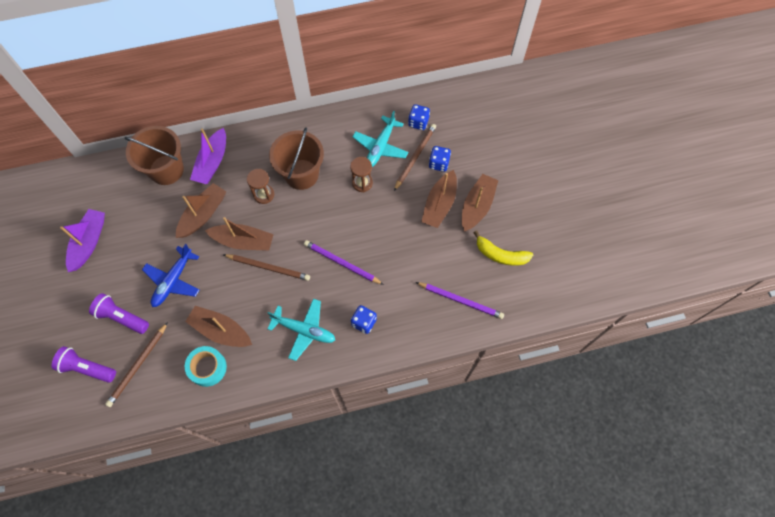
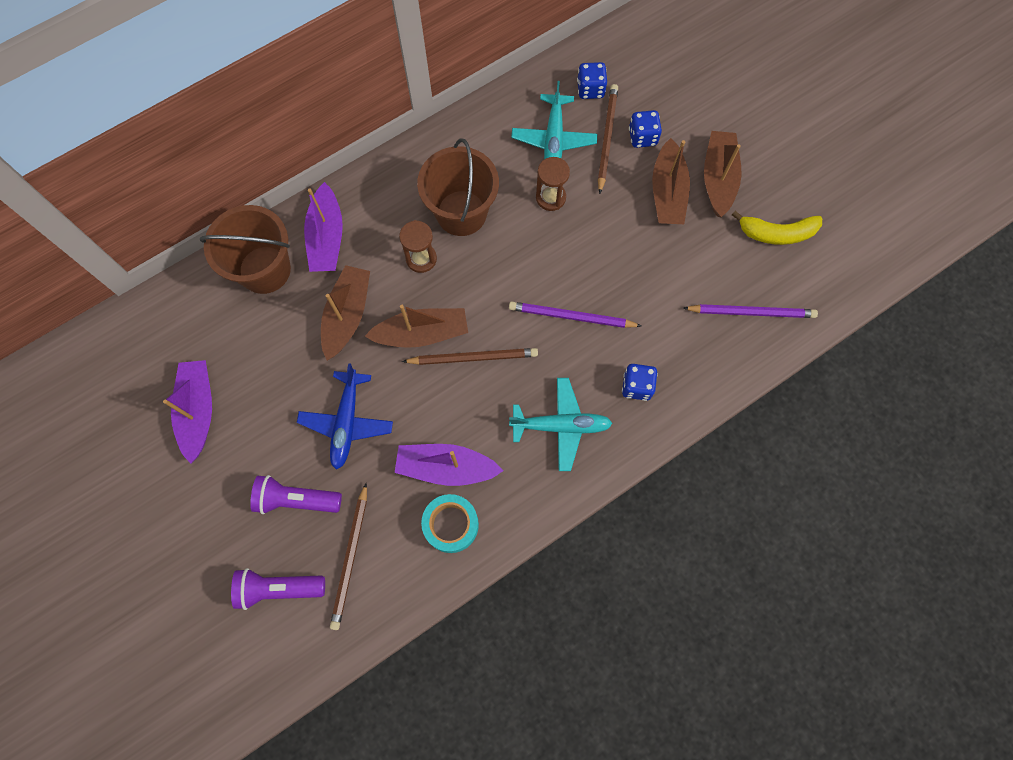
camera: 20 degrees left, 5 degrees up
(221, 330) = (446, 467): brown boat -> purple boat

